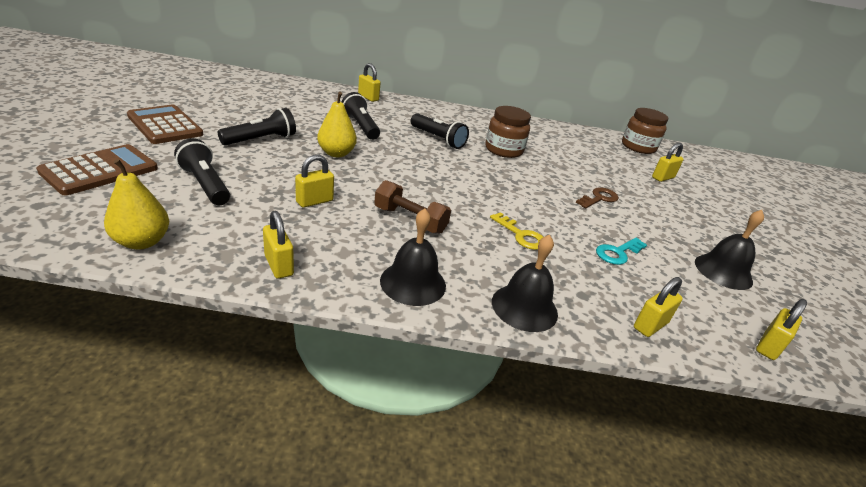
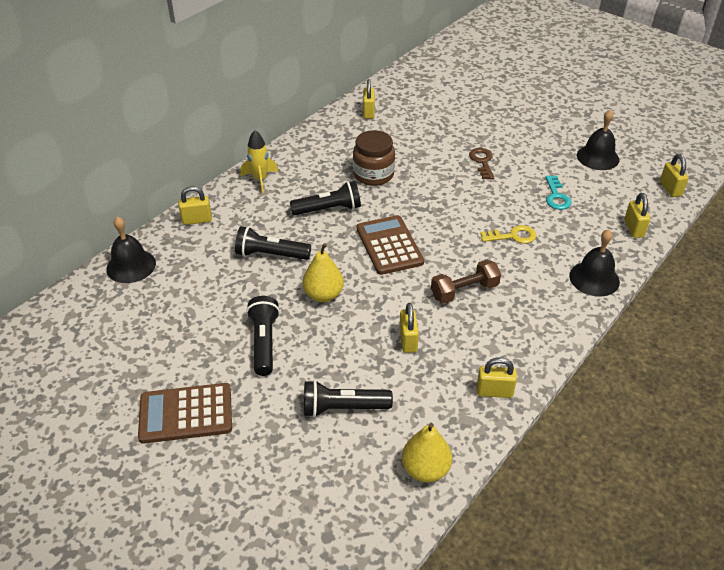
camera: 50 degrees left, 10 degrees up
(100, 170) = (275, 483): brown calculator -> brown calculator (389, 245)
(413, 283) = (546, 323): black bell -> black bell (131, 266)
(436, 110) = (260, 179): none -> yellow rocket
(638, 147) = (411, 83): brown jar -> none
(662, 178) = (468, 104): yellow padlock -> yellow padlock (368, 112)

